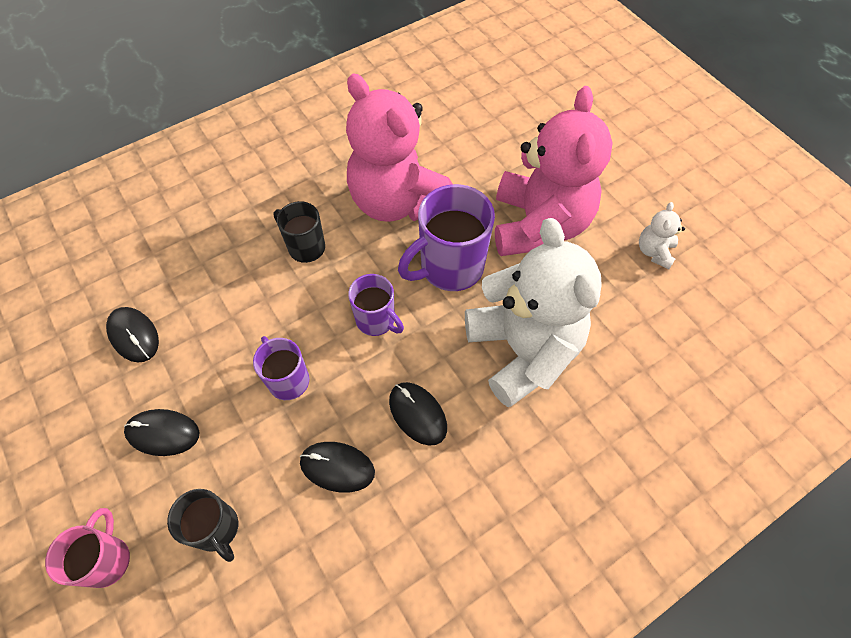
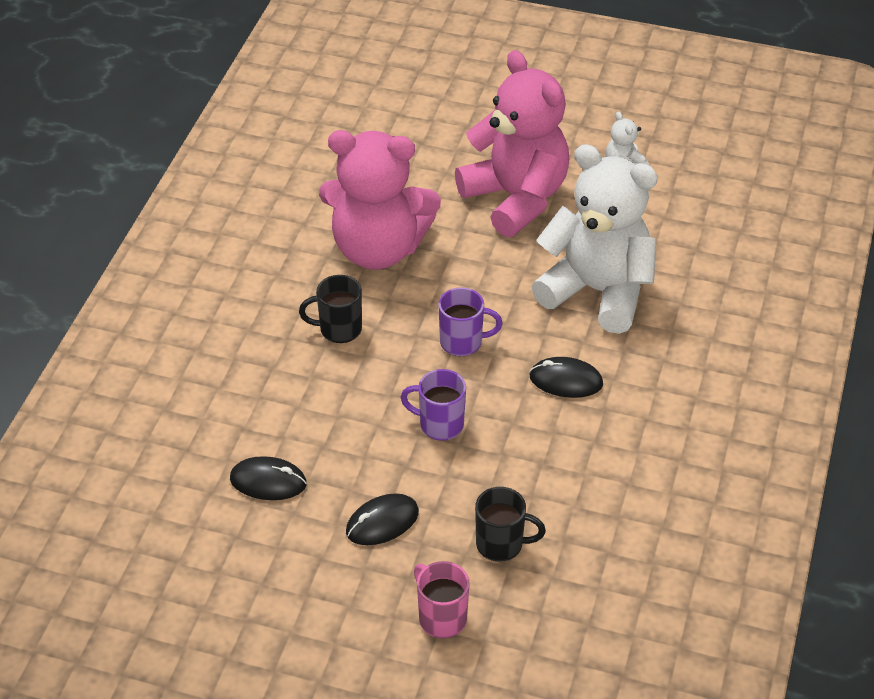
camera: 40 degrees left, 15 degrees down
(337, 467) = (545, 450): black mouse -> none
(449, 267) = (479, 271): purple mug -> none

